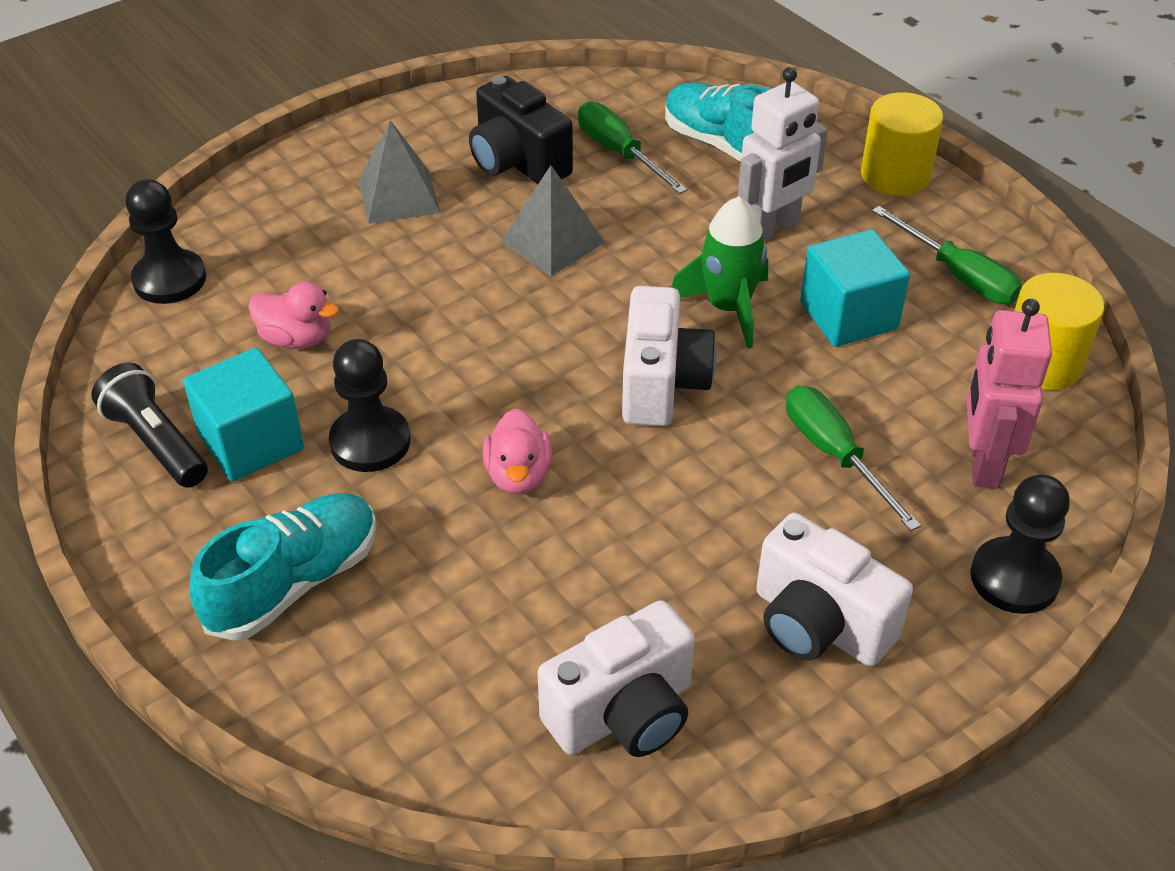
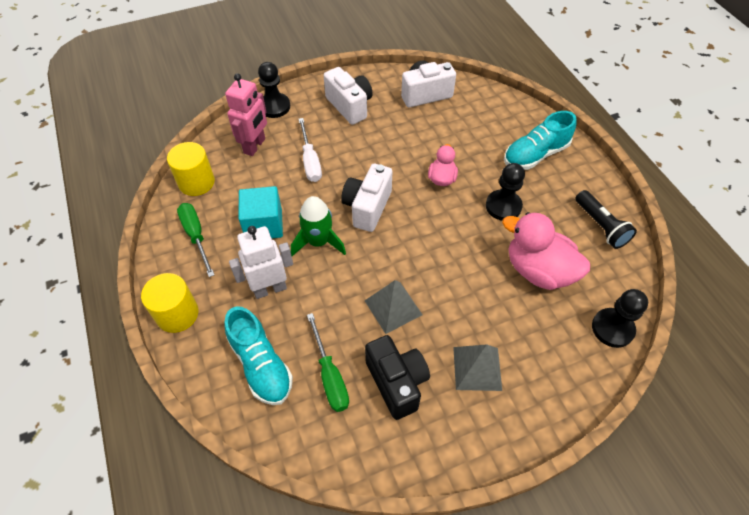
camera: 165 degrees left, 10 degrees up
(251, 442) = (557, 217): turquoise cube -> none
(296, 339) = (538, 270): pink duck -> pink duck, size x1.82
(834, 454) = (310, 161): green screwdriver -> white screwdriver

